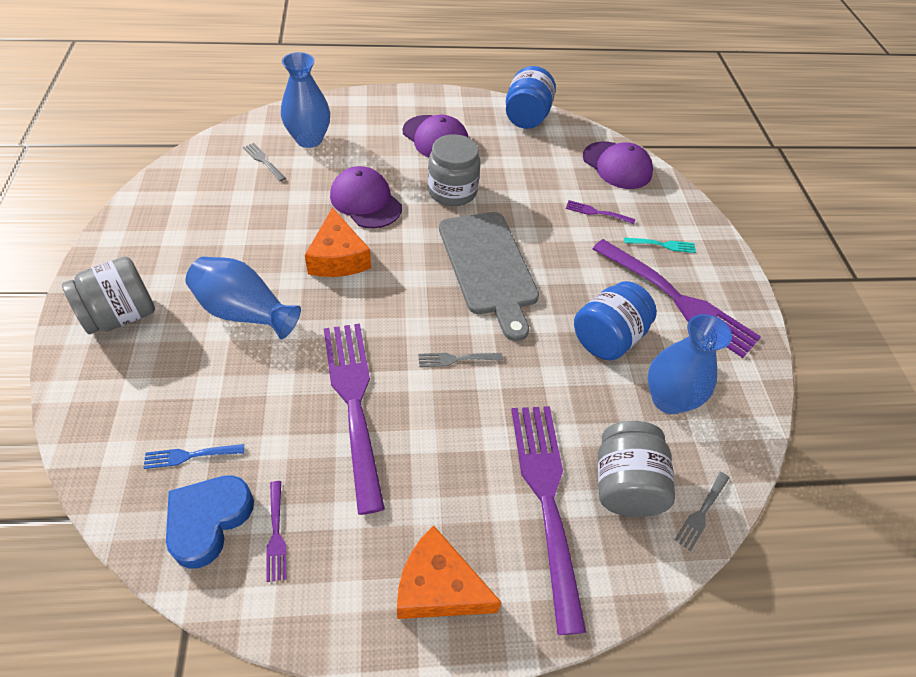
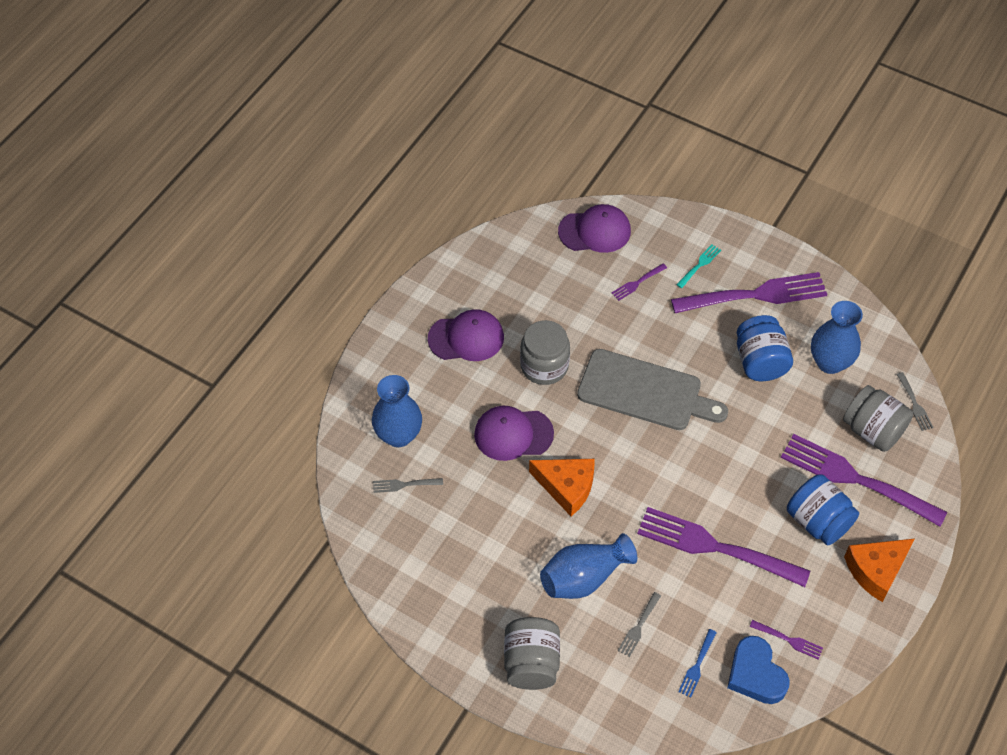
camera: 50 degrees left, 5 degrees up
(456, 359) = (718, 464): grey fork -> grey fork (638, 627)
(526, 117) = (487, 253): blue jar -> blue jar (818, 521)

